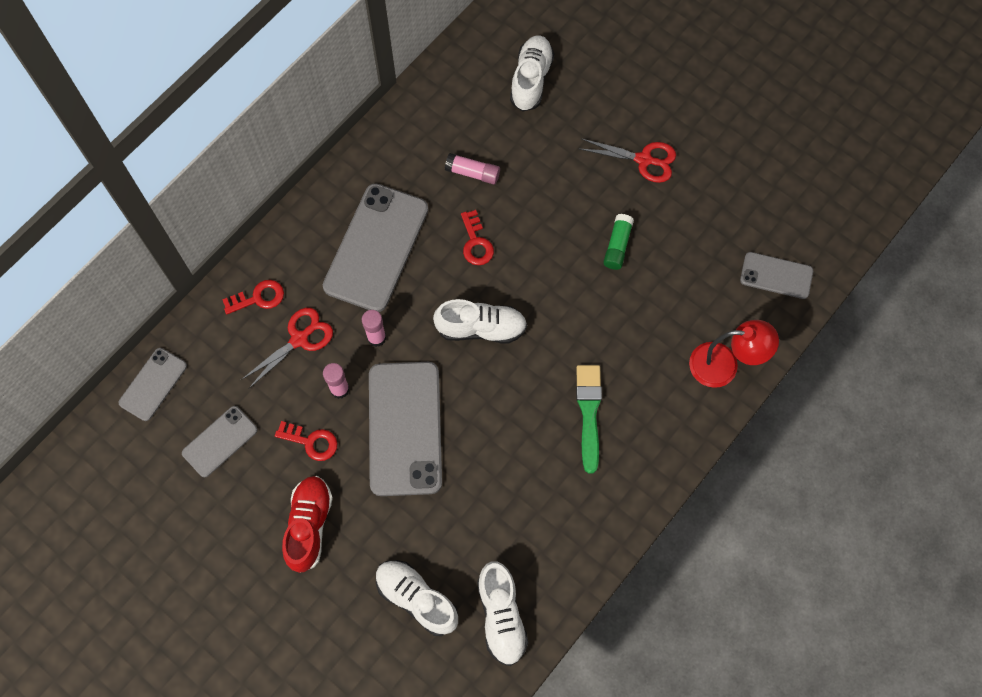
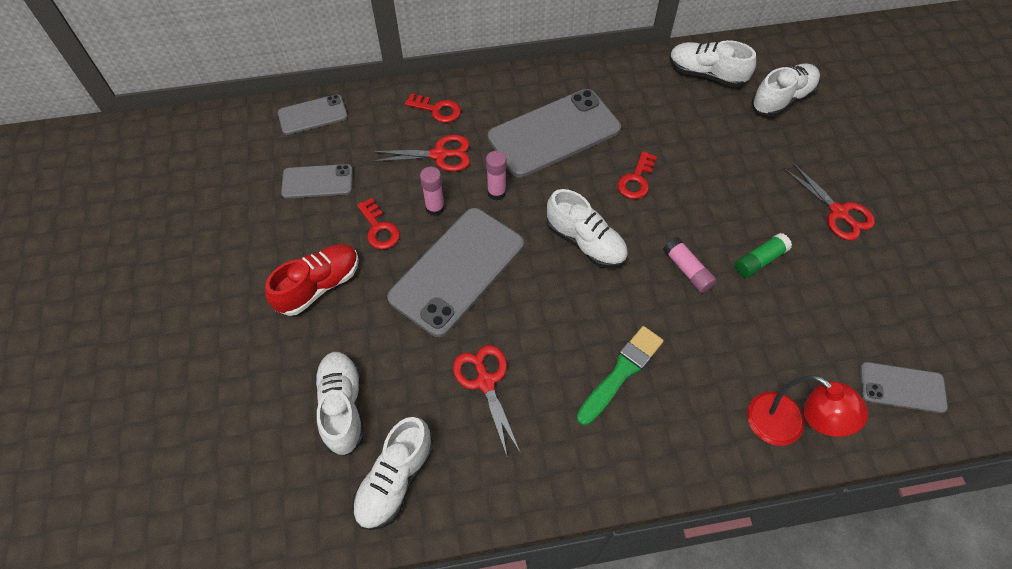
camera: 40 degrees right, 10 degrees down
(453, 97) = (706, 74): none -> white shoe
(473, 173) = (677, 132): pink glue stick -> pink glue stick (687, 270)
(501, 497) = (485, 382): none -> red scissors
(776, 275) = (902, 387): grey phone -> grey phone turned 45 degrees counterclockwise

